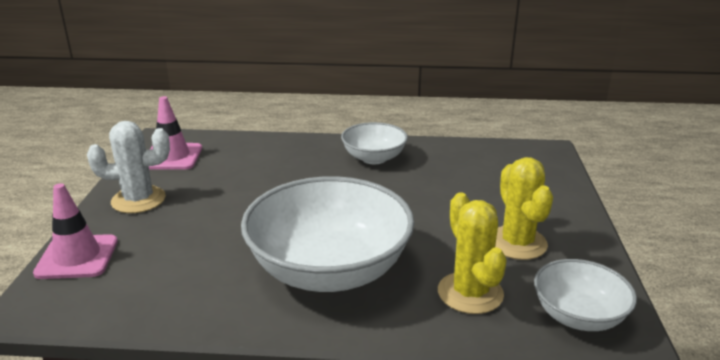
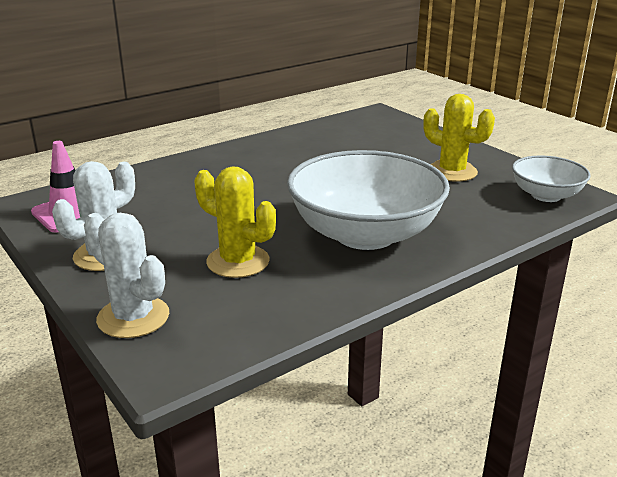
camera: 40 degrees left, 0 degrees up
(77, 257) = (133, 317): pink traffic cone -> white cactus
(374, 158) = (264, 155): white bowl -> none
(470, 293) = (473, 209): yellow cactus -> yellow cactus (238, 261)

